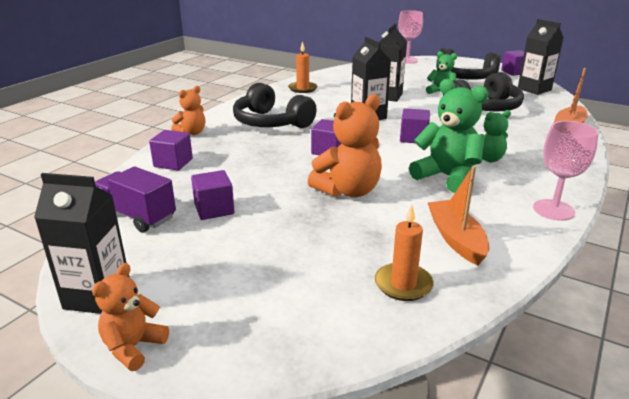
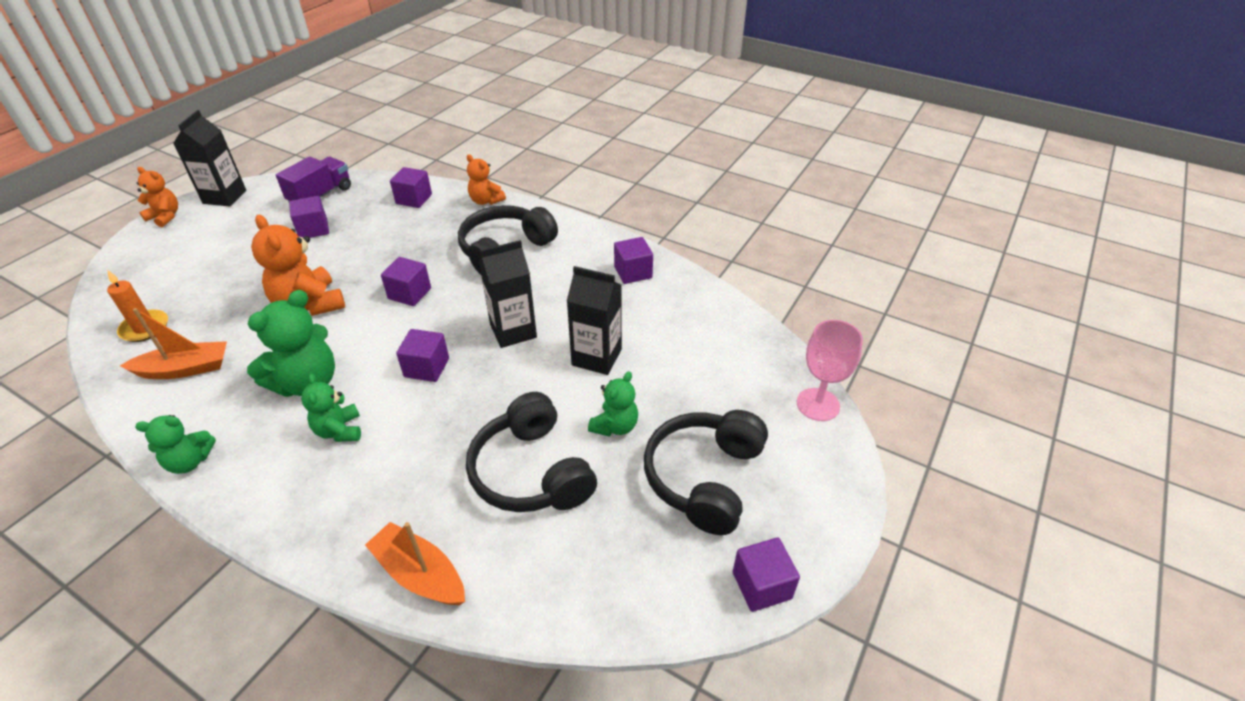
camera: 90 degrees right, 15 degrees up
(303, 89) = (633, 272): orange candle -> purple cube
(534, 89) = (633, 587): black carton -> none
(553, 210) = (190, 461): pink goblet -> green teddy bear

